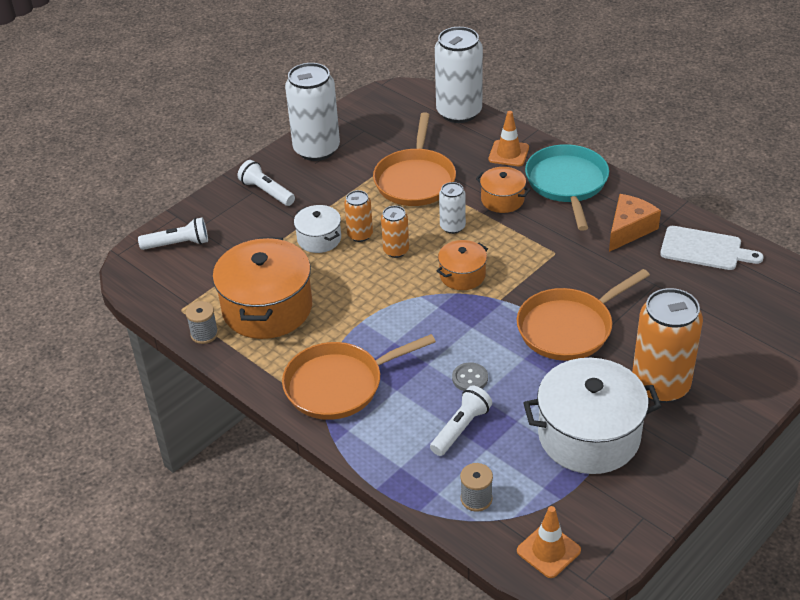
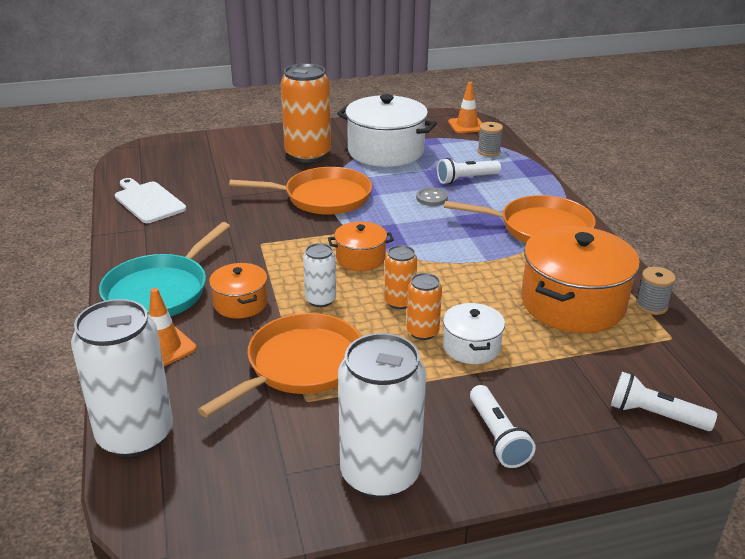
camera: 150 degrees left, 10 degrees down
(629, 229) = (176, 234): orange cheese -> none

